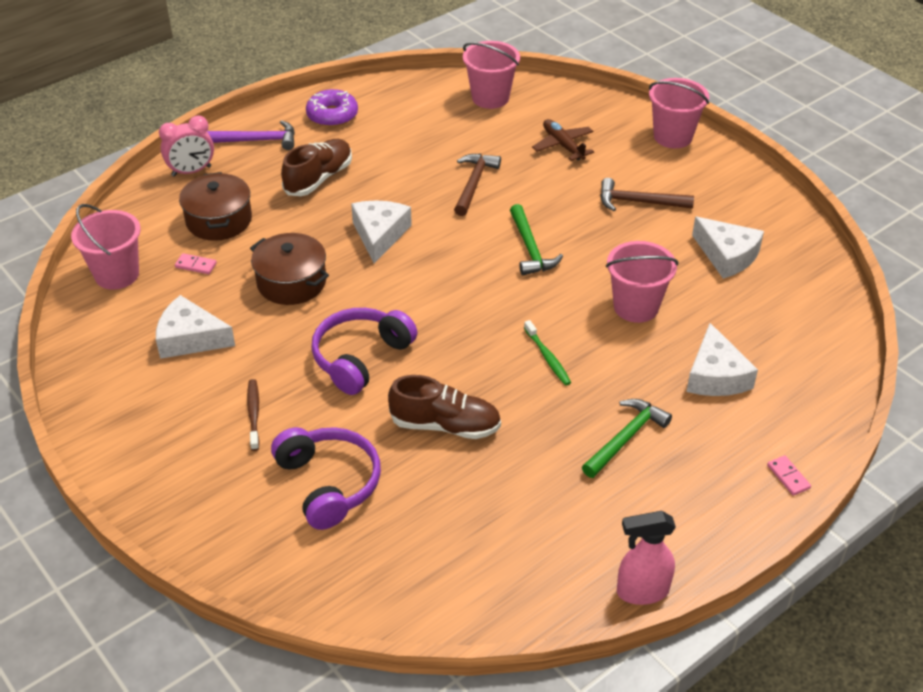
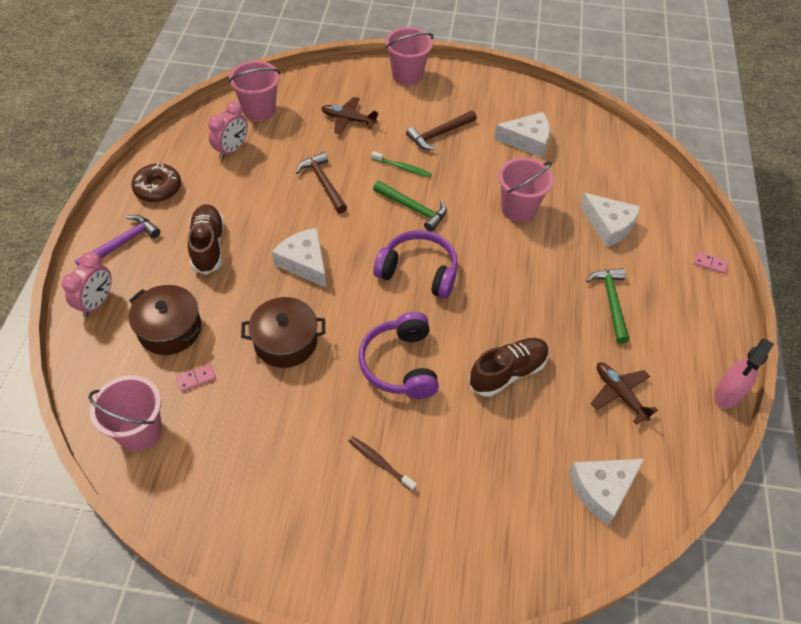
camera: 45 degrees left, 10 degrees up
(190, 338) = (263, 440): white cheese -> white cheese (602, 490)
(329, 483) = (488, 473): purple headphones -> purple headphones (418, 271)
(332, 115) = (158, 188): purple donut -> brown donut
(427, 117) = (232, 150): none -> pink clock
(528, 513) = (619, 394): none -> brown plane
(547, 357) = (510, 279): green toothbrush -> green toothbrush (402, 168)

